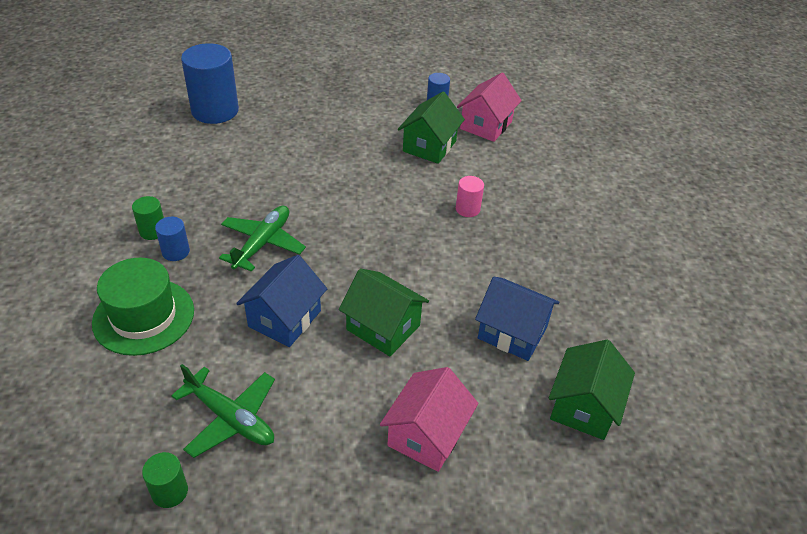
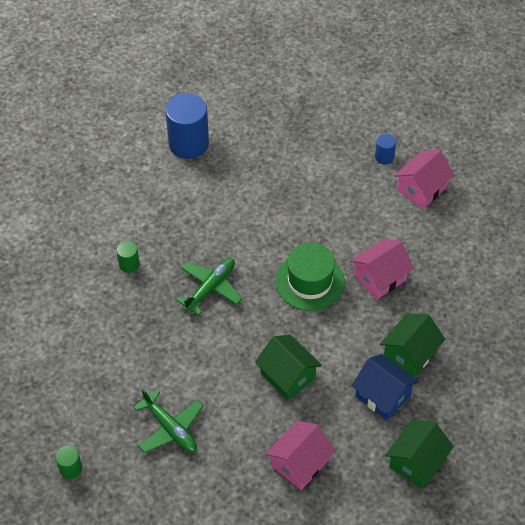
camera: 15 degrees right, 10 degrees up
(143, 316) = (118, 339): green hat -> green hat (310, 281)
(170, 491) = (127, 472): green cylinder -> green cylinder (71, 468)
(176, 252) = (145, 286): blue cylinder -> none
(284, 318) = (217, 357): blue house -> none
(429, 146) = (365, 207): green house -> green house (410, 354)
(467, 209) = (380, 278): pink cylinder -> pink house

